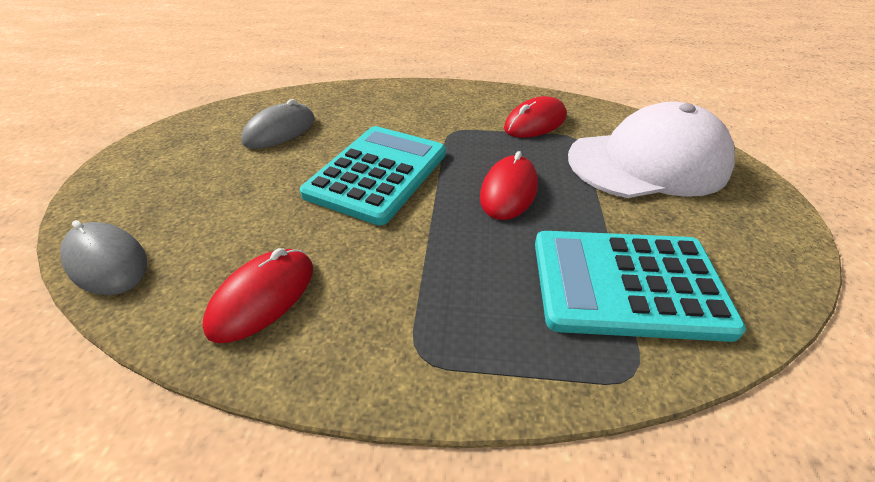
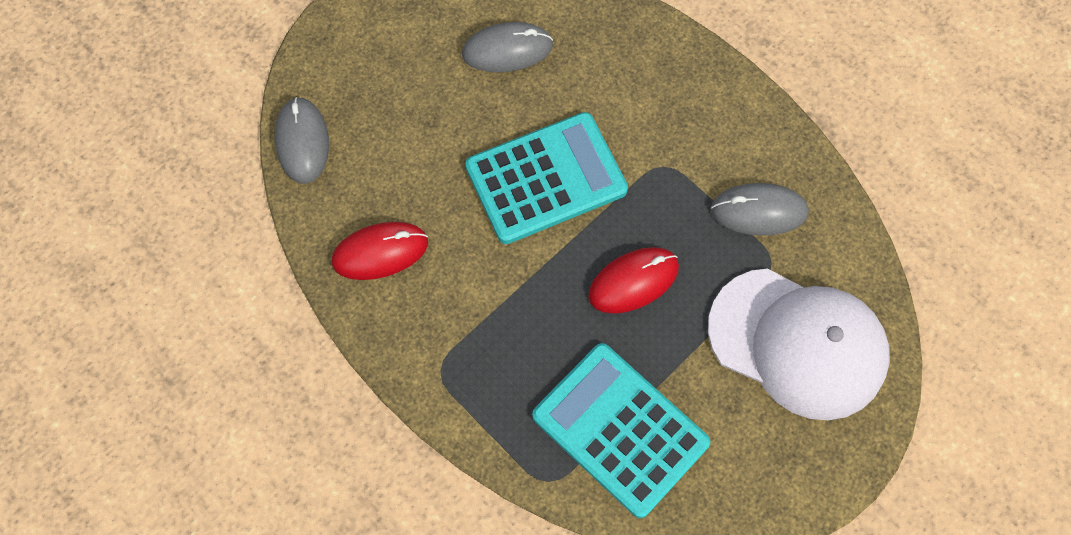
camera: 40 degrees right, 25 degrees up
(535, 122) = (759, 211): red mouse -> grey mouse

